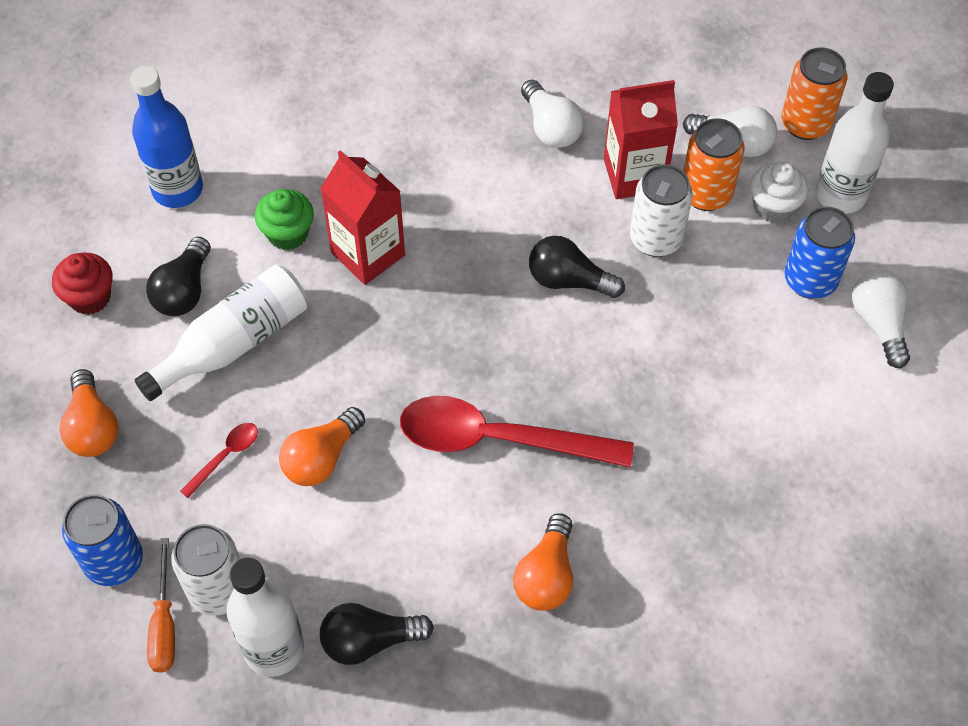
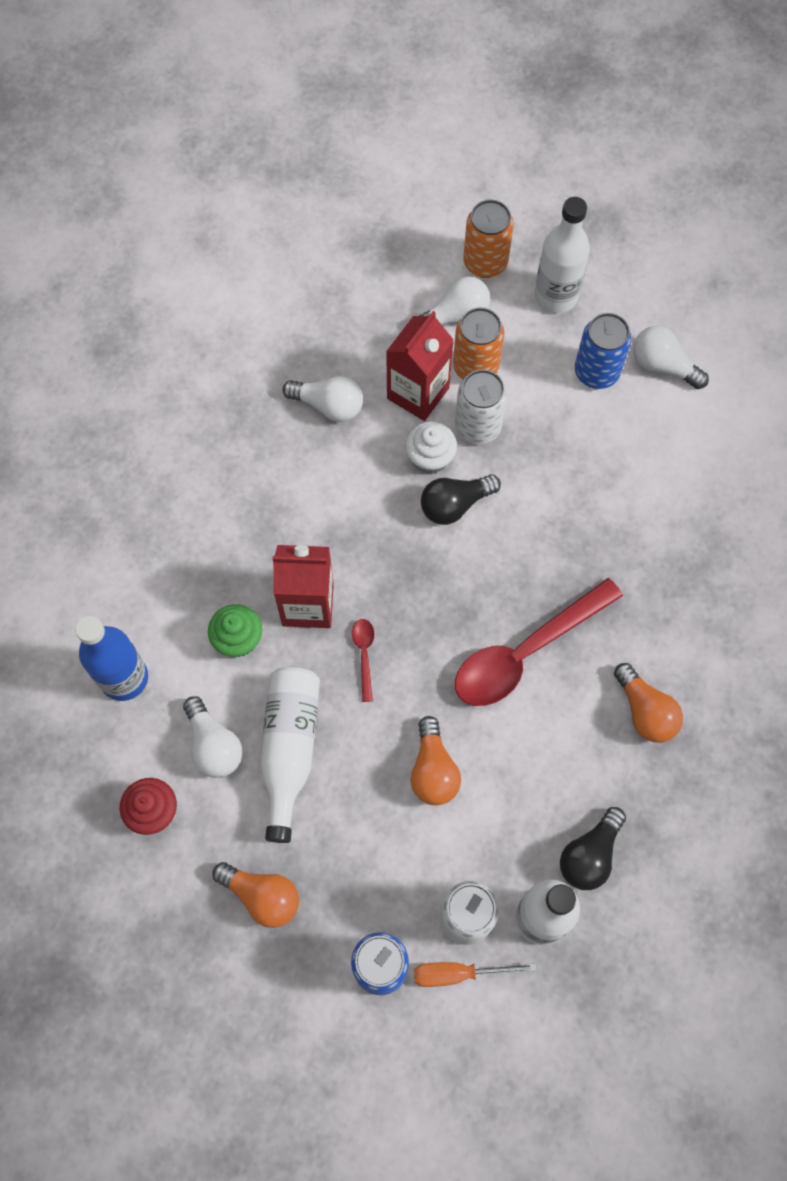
camera: 45 degrees left, 10 degrees up
(164, 625) = (458, 973): orange screwdriver -> orange screwdriver turned 135 degrees clockwise
(184, 291) = (214, 745): black light bulb -> white light bulb
(225, 456) = (372, 829): red spoon -> red spoon (364, 655)
(773, 207) = (525, 340): white cupcake -> white cupcake (430, 458)

